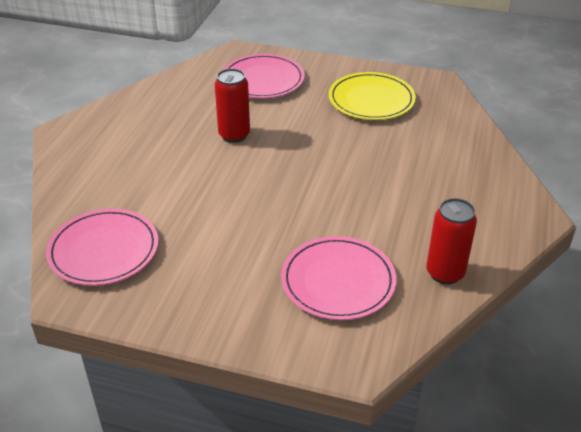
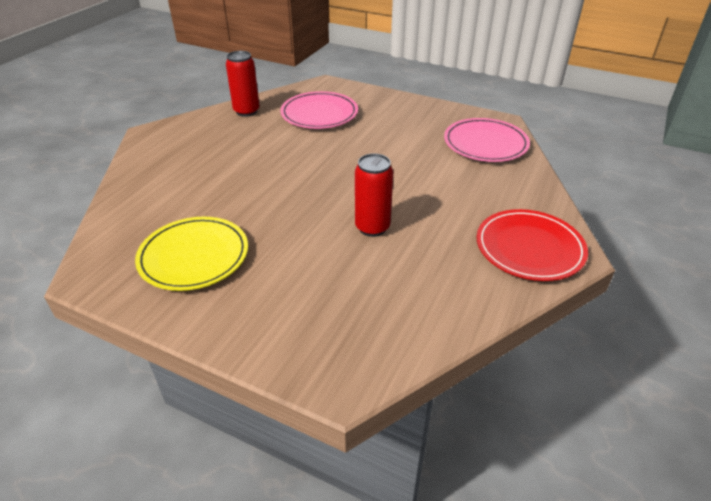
camera: 170 degrees left, 0 degrees up
(98, 133) = (529, 248): none -> red plate
(263, 80) = (318, 309): pink plate -> none

